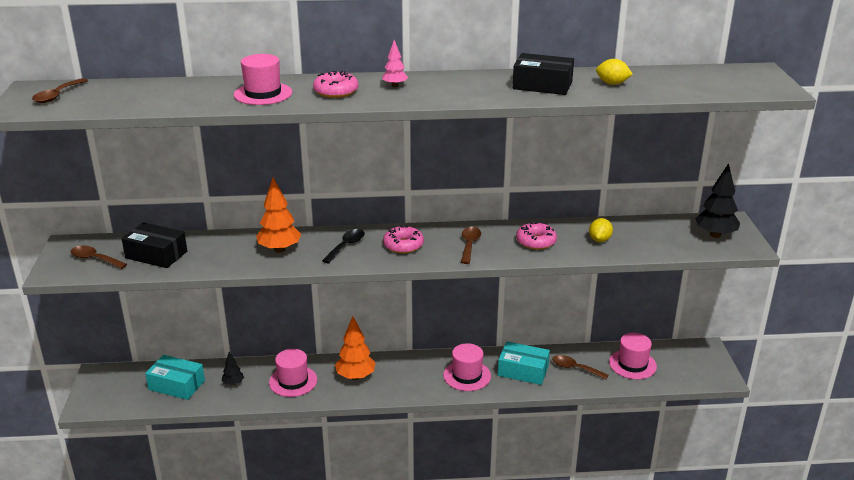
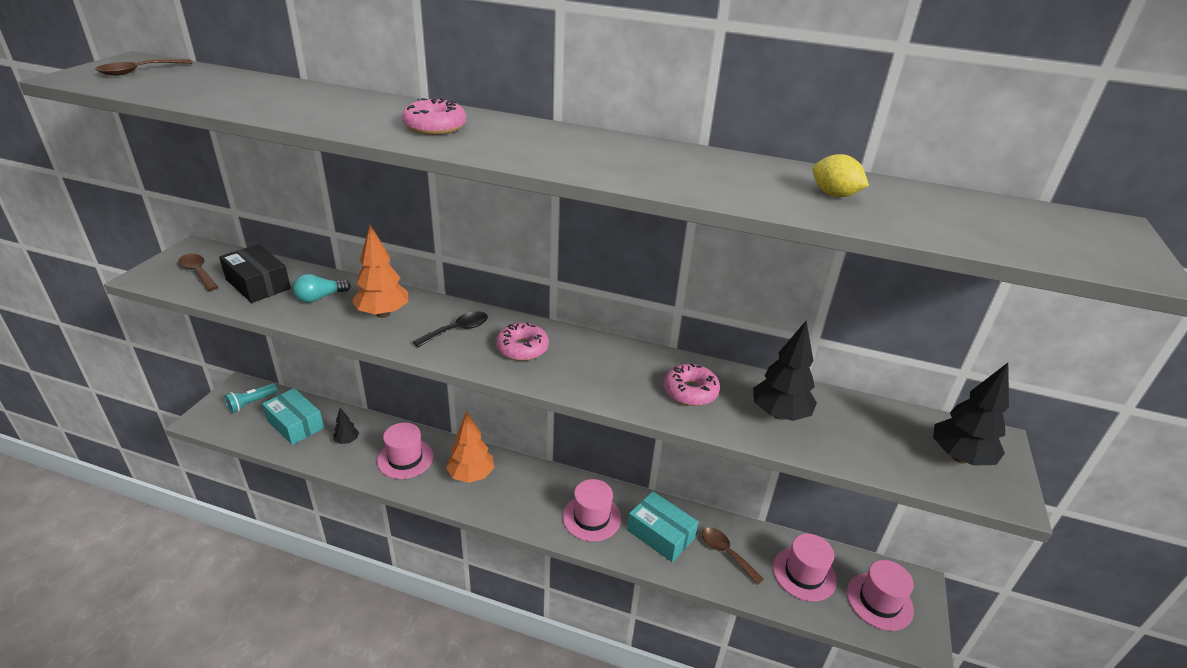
camera: 20 degrees right, 5 degrees up
(121, 382) = (251, 403): none -> turquoise flashlight
(218, 251) = (320, 297): none -> turquoise light bulb
(263, 94) = (347, 112): pink hat -> pink hat (879, 601)
(395, 86) = (517, 135): pink tree -> none
(469, 245) = (602, 371): brown spoon -> none
(542, 85) = (722, 175): black box -> none
(599, 240) = (779, 414): yellow lemon -> black tree

